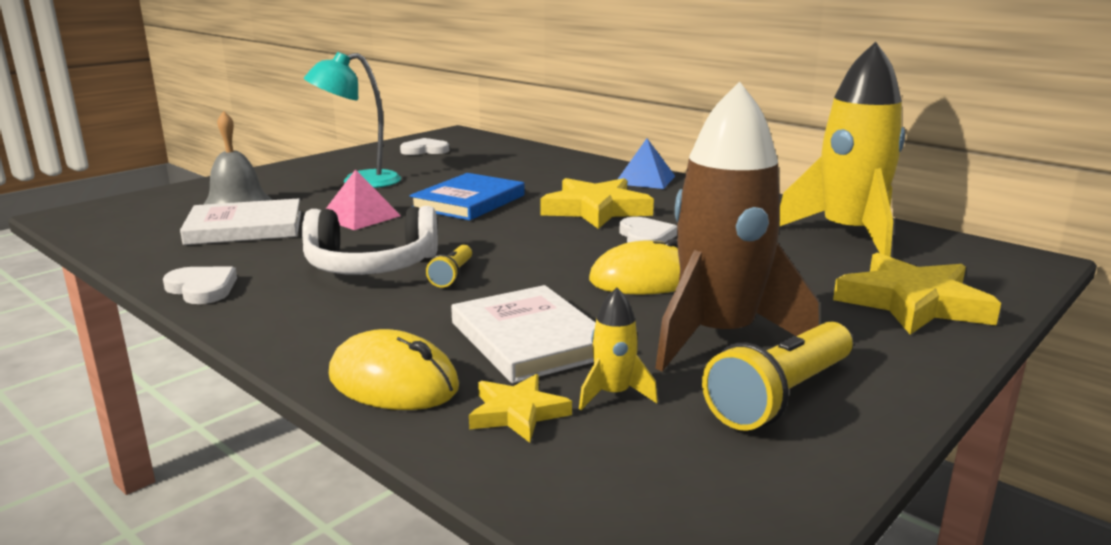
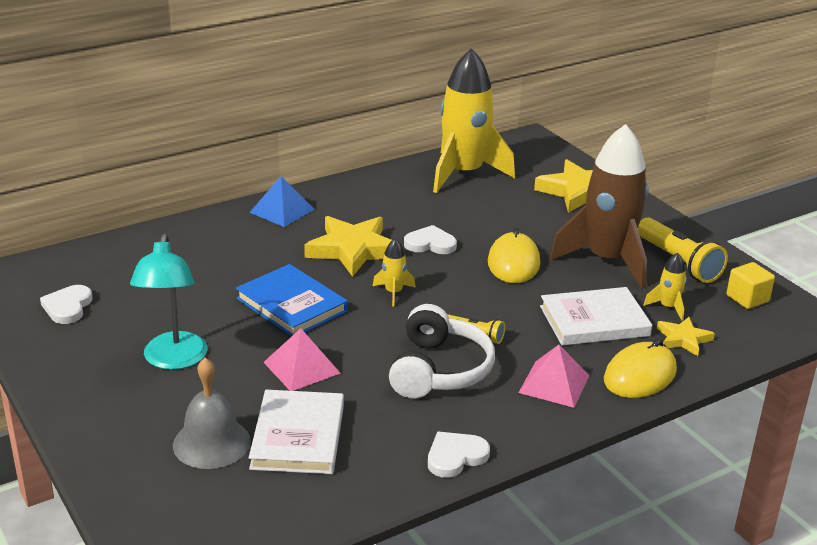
camera: 75 degrees left, 10 degrees up
(357, 326) = (554, 384): none -> pink pyramid
(521, 233) = (393, 292): none -> yellow rocket
(713, 477) = (747, 298): none -> yellow cube

